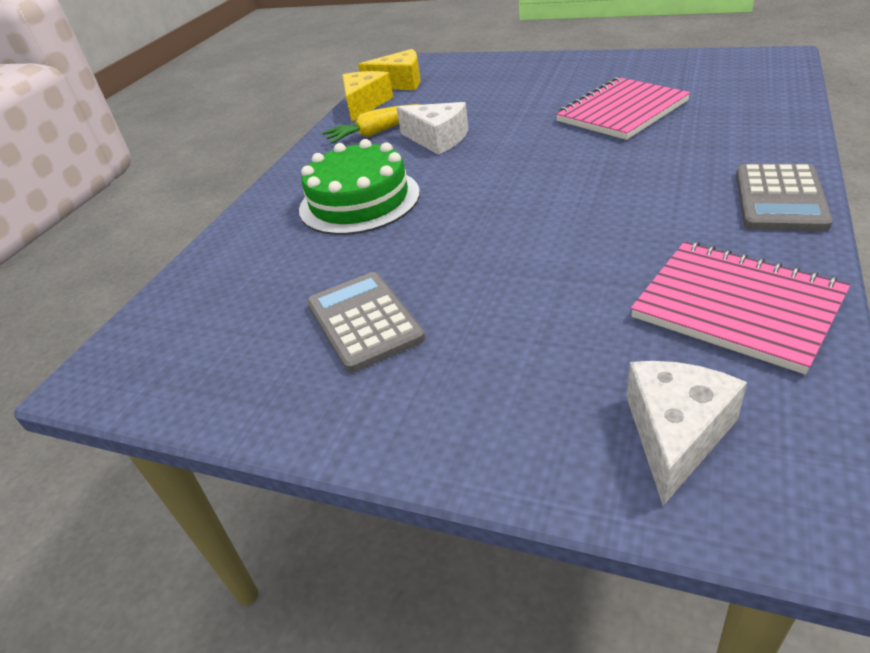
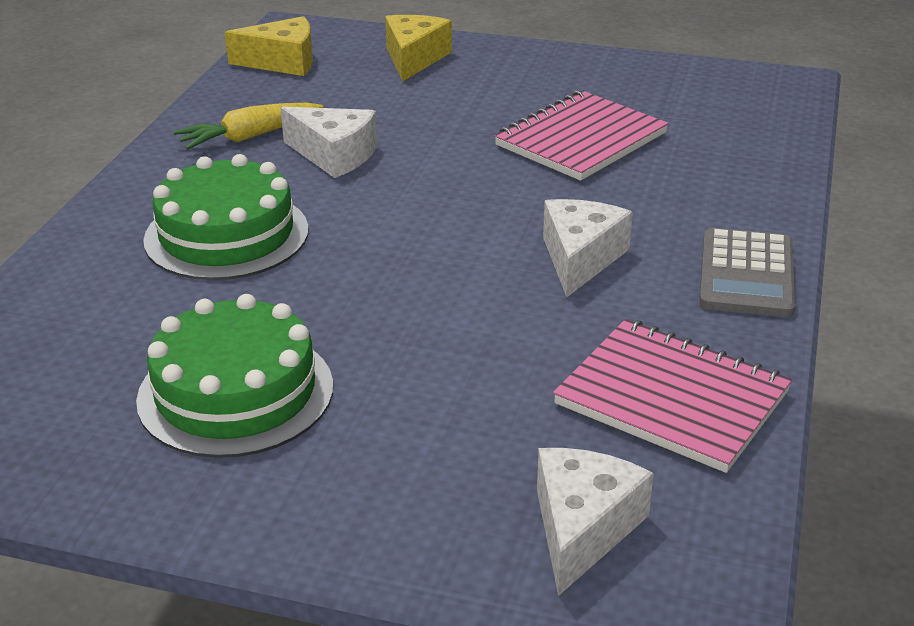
camera: 10 degrees left, 5 degrees down
(364, 104) = (232, 91): yellow cheese -> yellow cheese (414, 58)
(364, 322) = (235, 392): grey calculator -> green cake
(635, 197) = (580, 258): none -> white cheese

